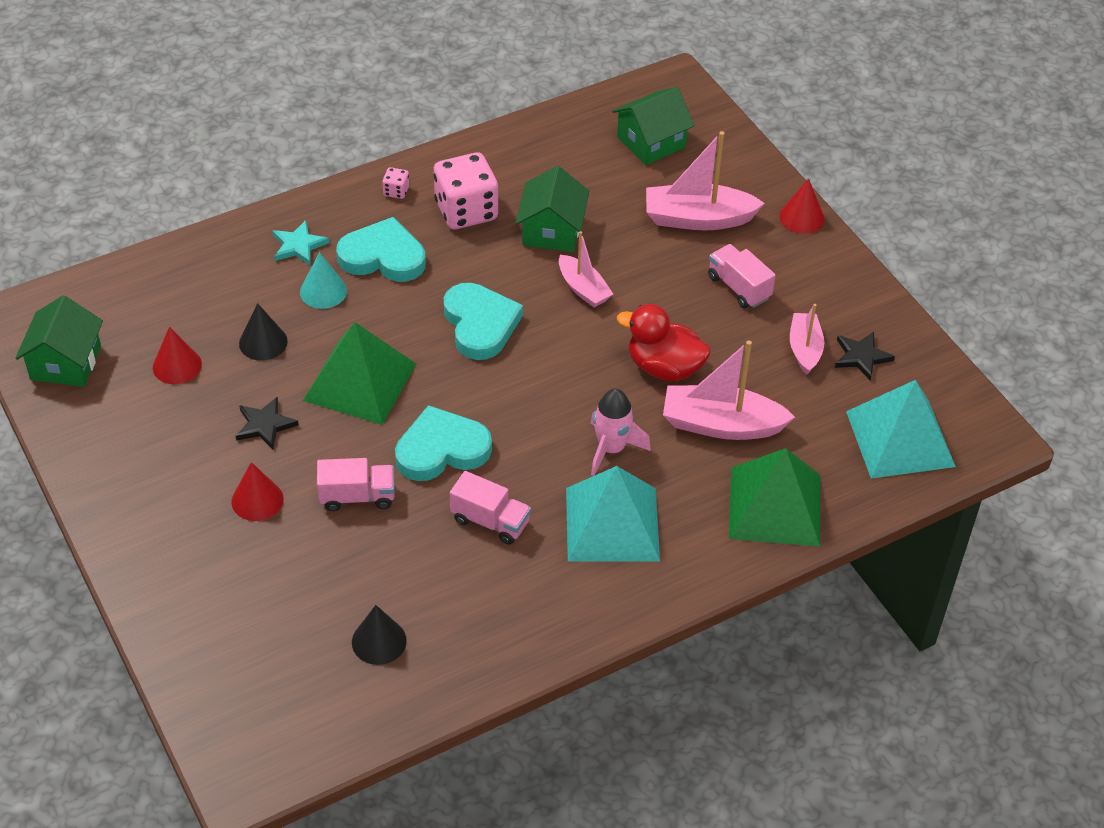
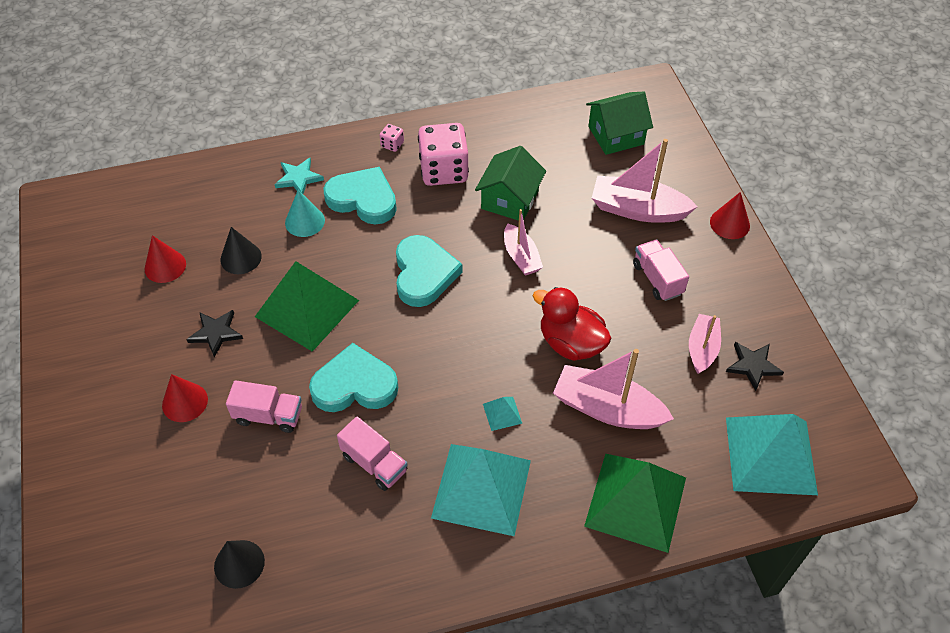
camera: 15 degrees right, 5 degrees up
(66, 363) = (80, 248): green house -> none
(611, 449) = (502, 413): pink rocket -> turquoise pyramid

